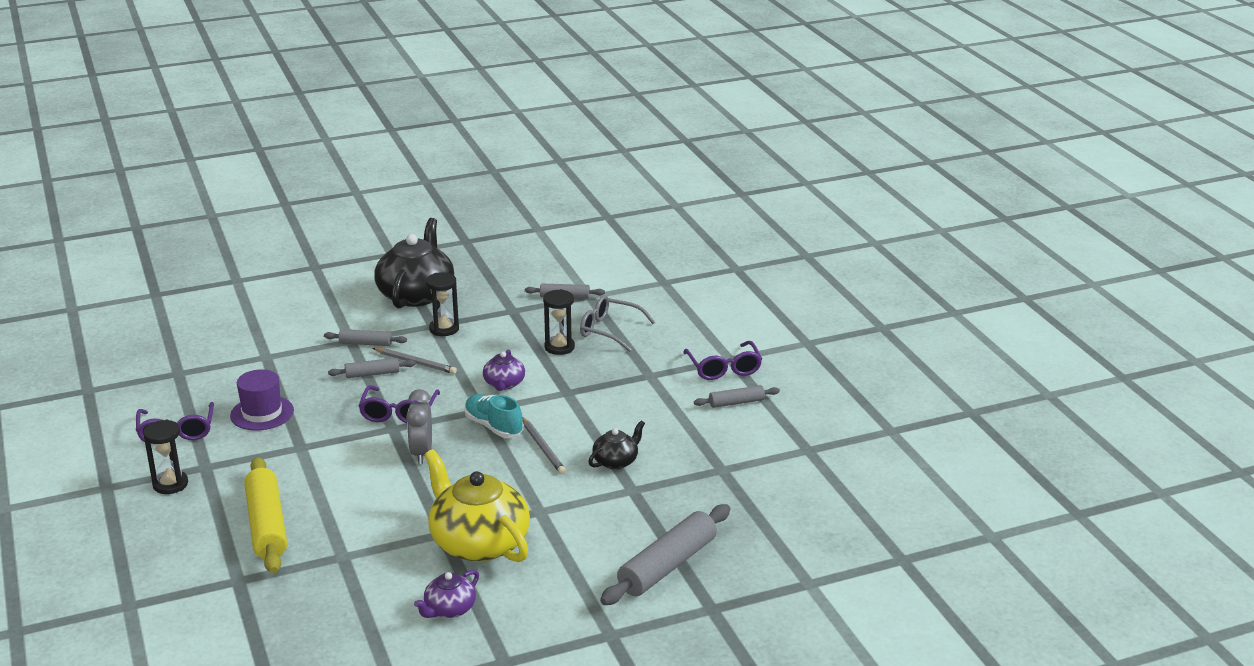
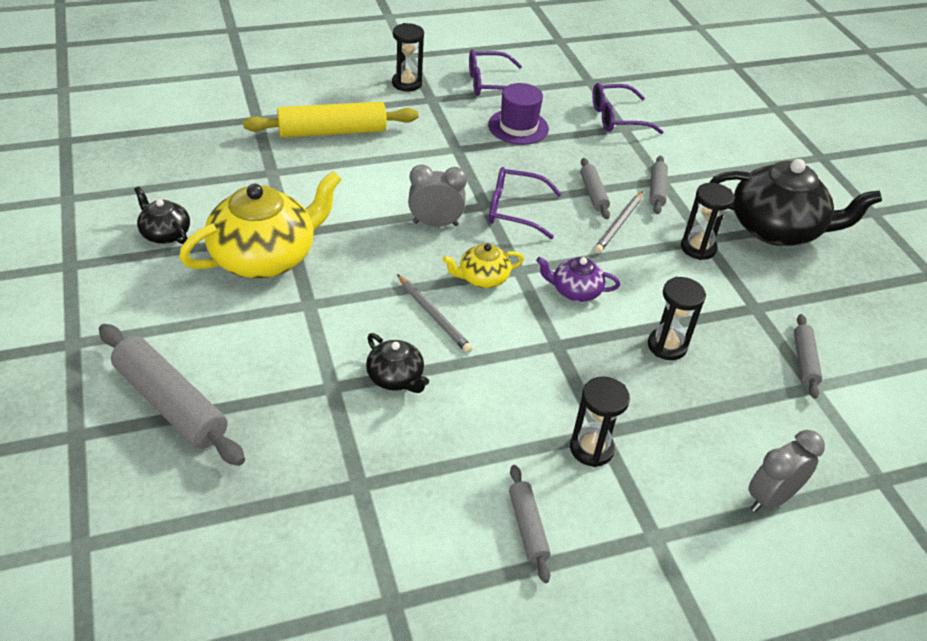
camera: 90 degrees right, 15 degrees up
(449, 609) = (165, 233): purple teapot -> black teapot
(493, 426) = (482, 278): turquoise shoe -> yellow teapot
(543, 448) = (434, 315): grey pencil -> grey pencil turned 105 degrees counterclockwise
(609, 330) = (719, 400): grey glasses -> none
(665, 379) = (591, 449): none -> black hourglass
(688, 318) = (770, 498): none -> grey clock
(724, 368) = (624, 525): purple glasses -> purple glasses (616, 118)

